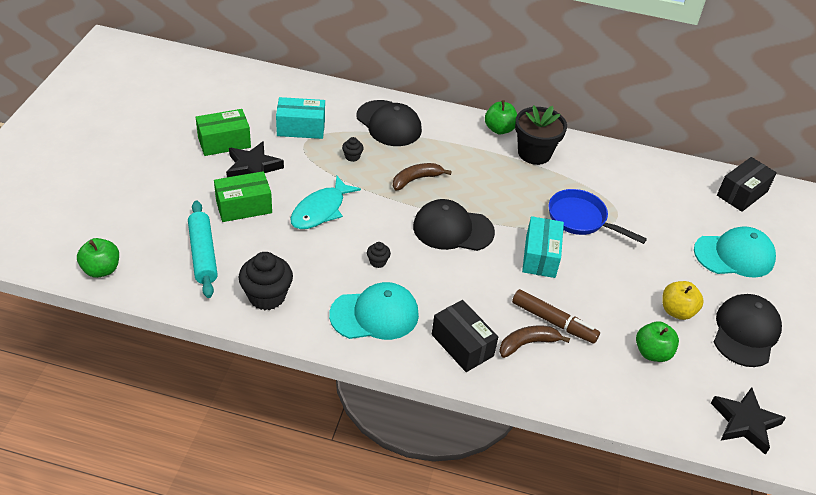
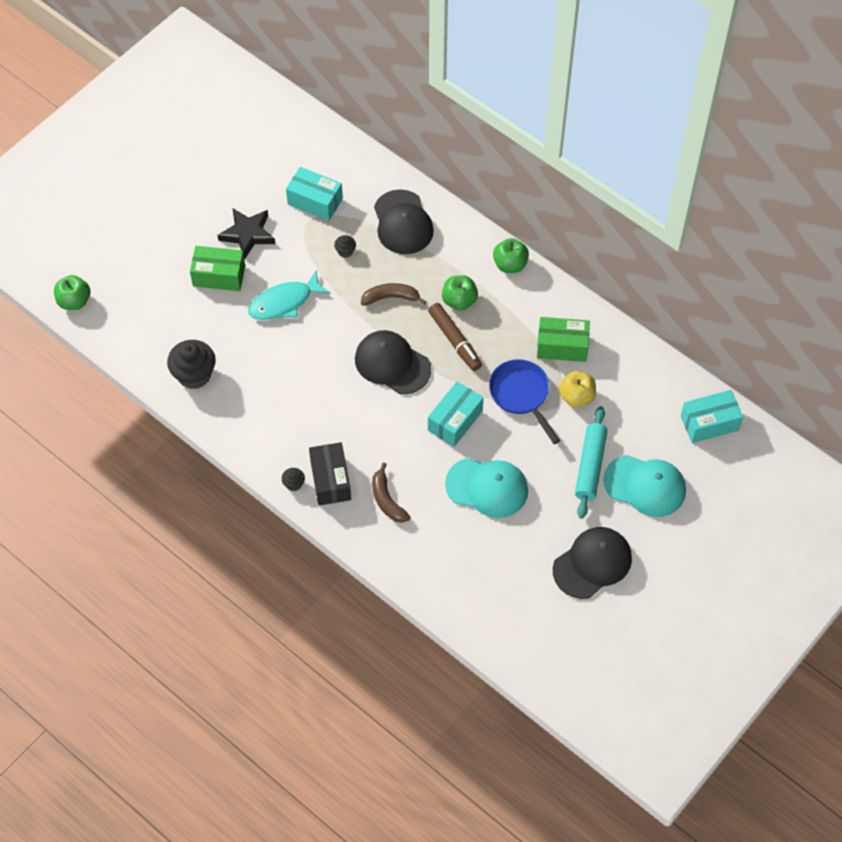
camera: 30 degrees right, 15 degrees up
(203, 254) = (161, 314): turquoise rolling pin -> turquoise rolling pin (590, 466)
(224, 142) = (235, 196): green box -> green box (562, 346)
(375, 314) = (274, 425): turquoise cap -> turquoise cap (487, 487)
(378, 262) = (305, 374): black cupcake -> black cupcake (294, 484)
(527, 344) = (387, 500): brown banana -> brown banana turned 120 degrees counterclockwise
(534, 153) = (526, 305): black flower pot -> none
(553, 321) = (423, 488): brown marker -> brown marker (454, 340)
(652, 352) = (491, 549): green apple -> green apple (459, 301)
(677, 311) = (544, 520): yellow apple -> yellow apple (576, 397)
(742, 193) = (709, 423): black box -> turquoise box
(744, 422) = (525, 640): black star -> none

